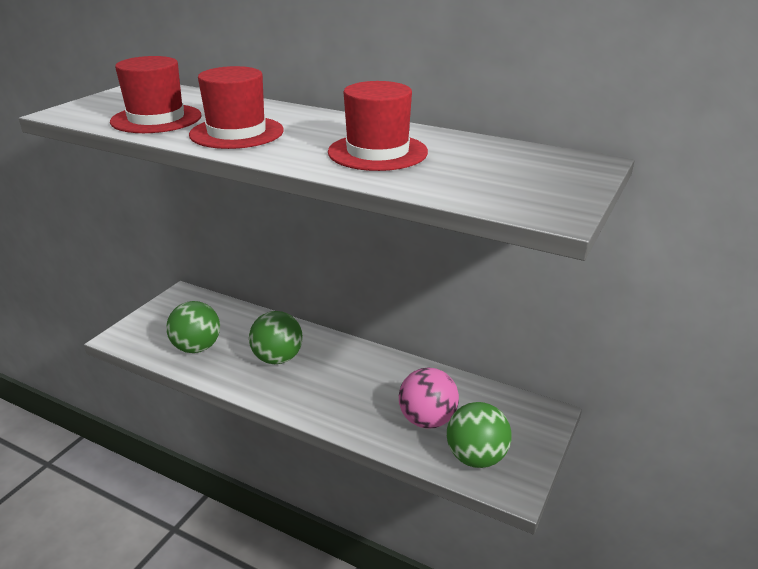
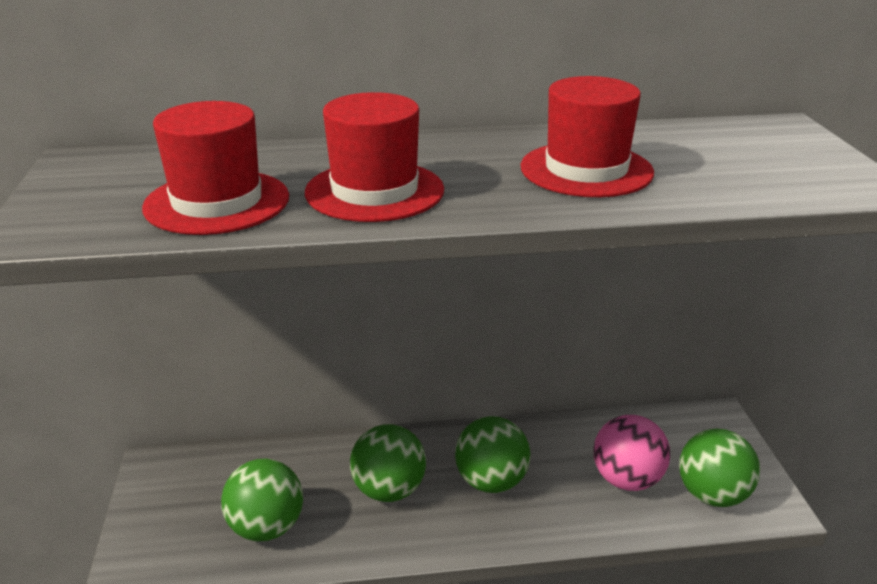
camera: 35 degrees left, 0 degrees up
(340, 380) = (491, 481): none -> green ball

